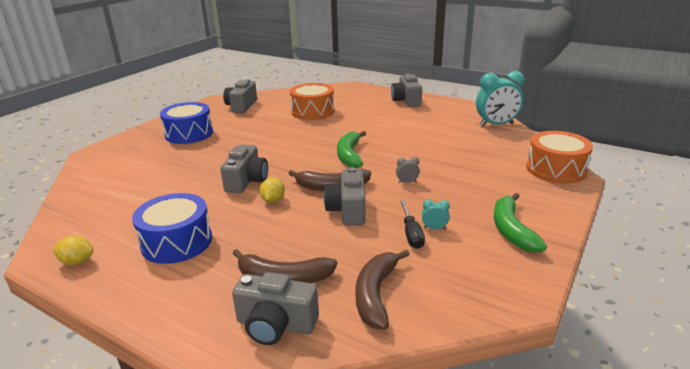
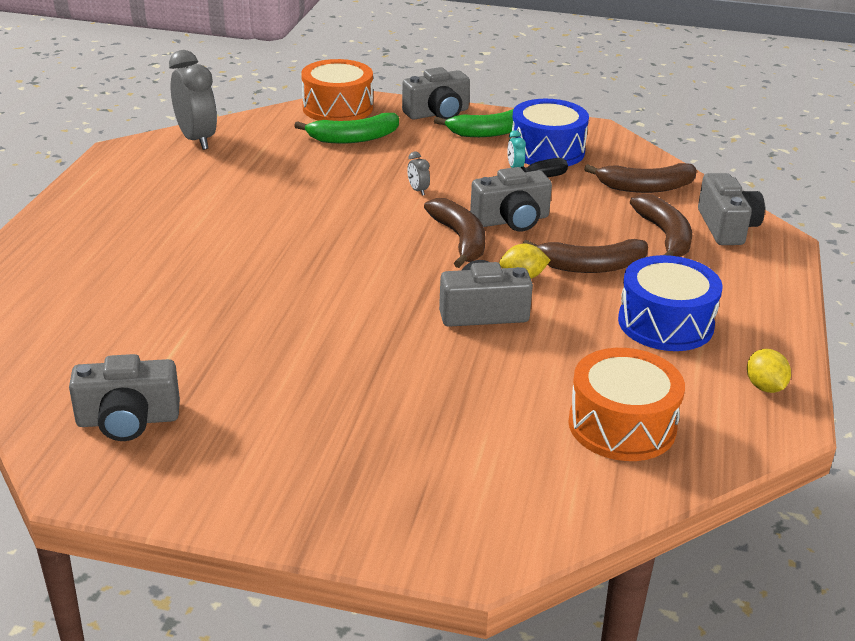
camera: 110 degrees left, 5 degrees up
(189, 134) = (319, 445): blue drum -> blue drum (547, 151)
(266, 229) = (591, 266): none -> brown banana
(313, 111) = (155, 310): orange drum -> orange drum (622, 425)
(349, 155) = (353, 241): green banana -> green banana (354, 138)
(406, 101) = (83, 217): grey camera -> grey camera (437, 113)
(496, 125) = (197, 139): turquoise clock -> grey clock

